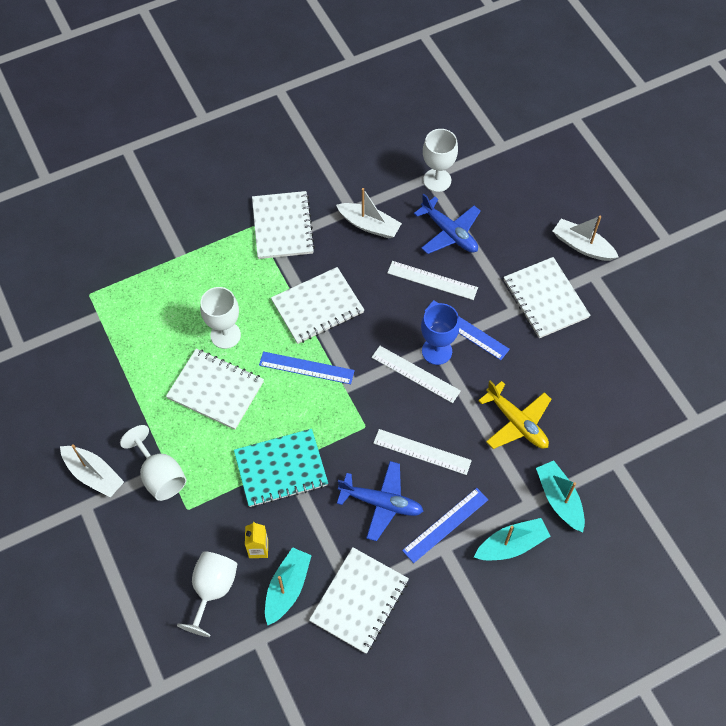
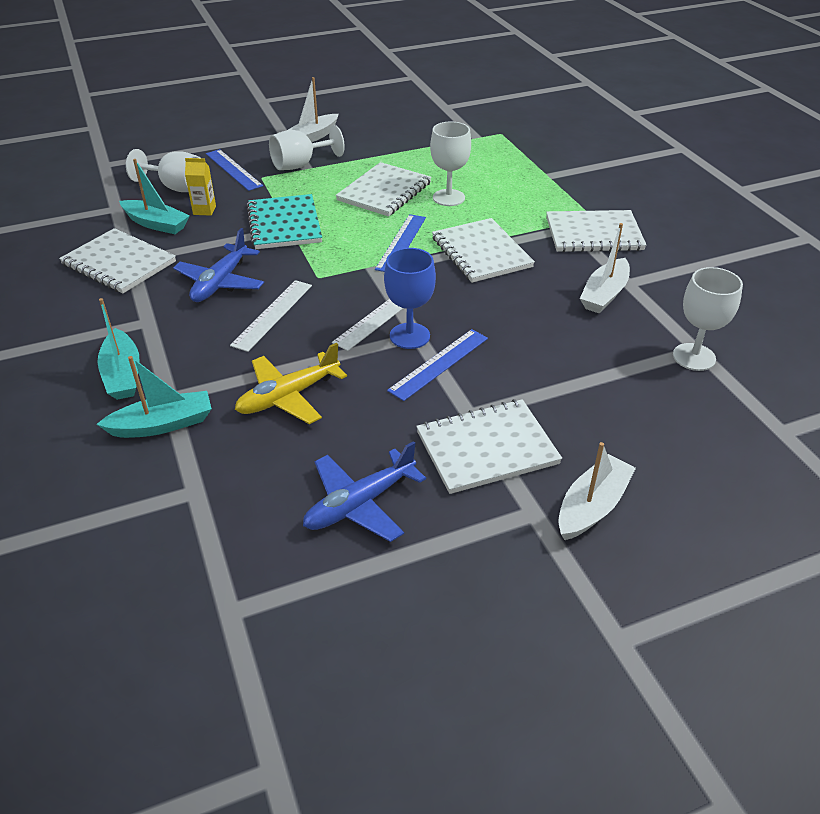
camera: 95 degrees right, 20 degrees down
(432, 280) = (519, 340): white ruler -> none
(445, 525) = (173, 325): blue ruler -> blue ruler (233, 169)
(449, 233) = (601, 361): blue plane -> blue plane (360, 504)

